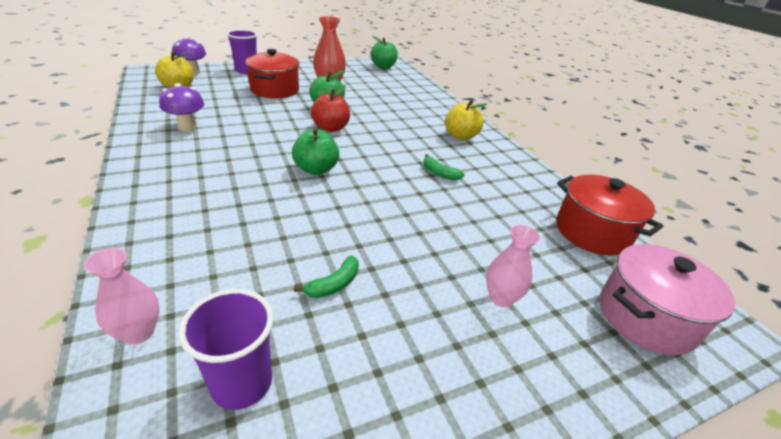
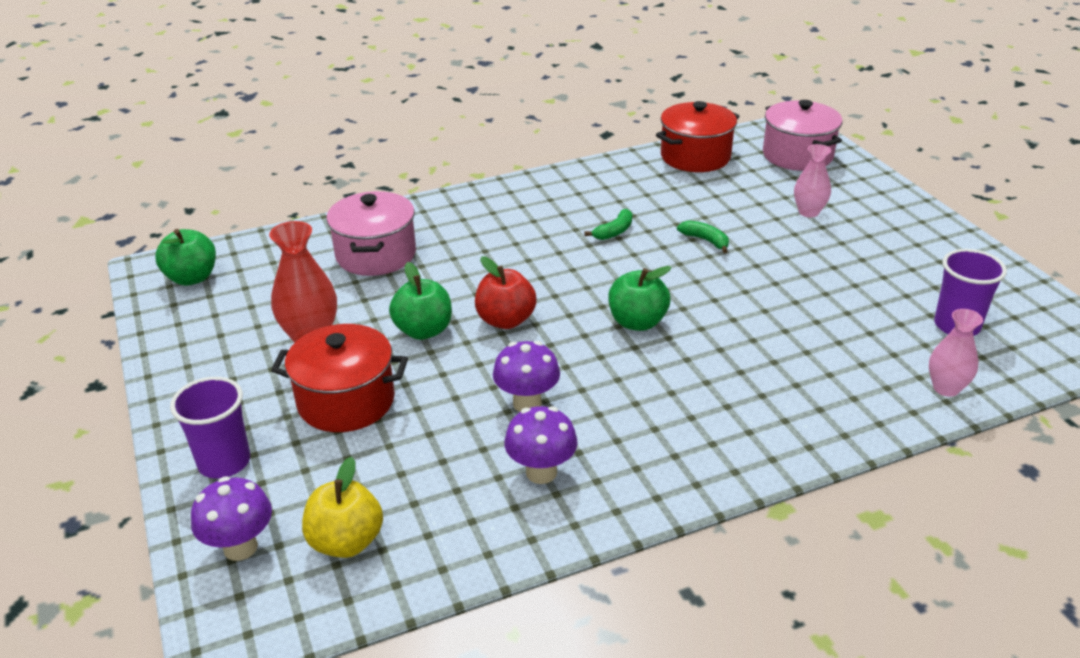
camera: 85 degrees left, 0 degrees up
(248, 128) = (527, 403): none -> purple mushroom
(334, 284) = (836, 293): green banana -> green banana (705, 240)
(404, 100) = (376, 255): none -> pink pot
(460, 136) = (504, 211): yellow apple -> none

